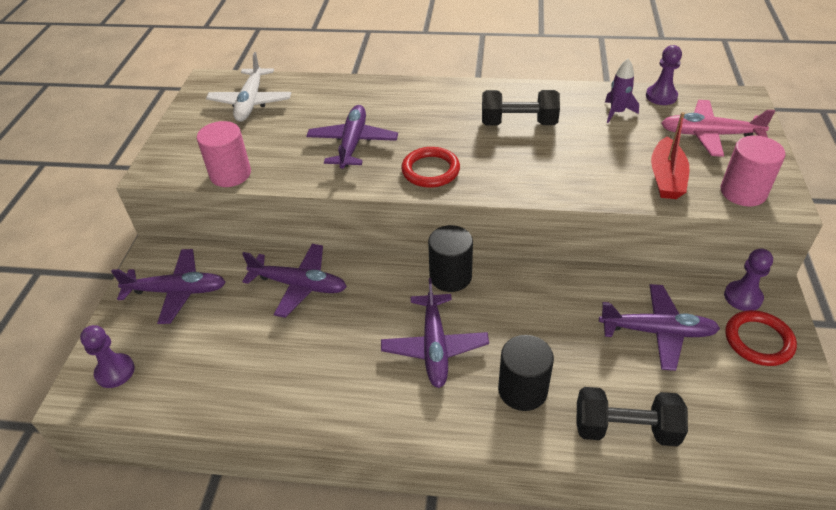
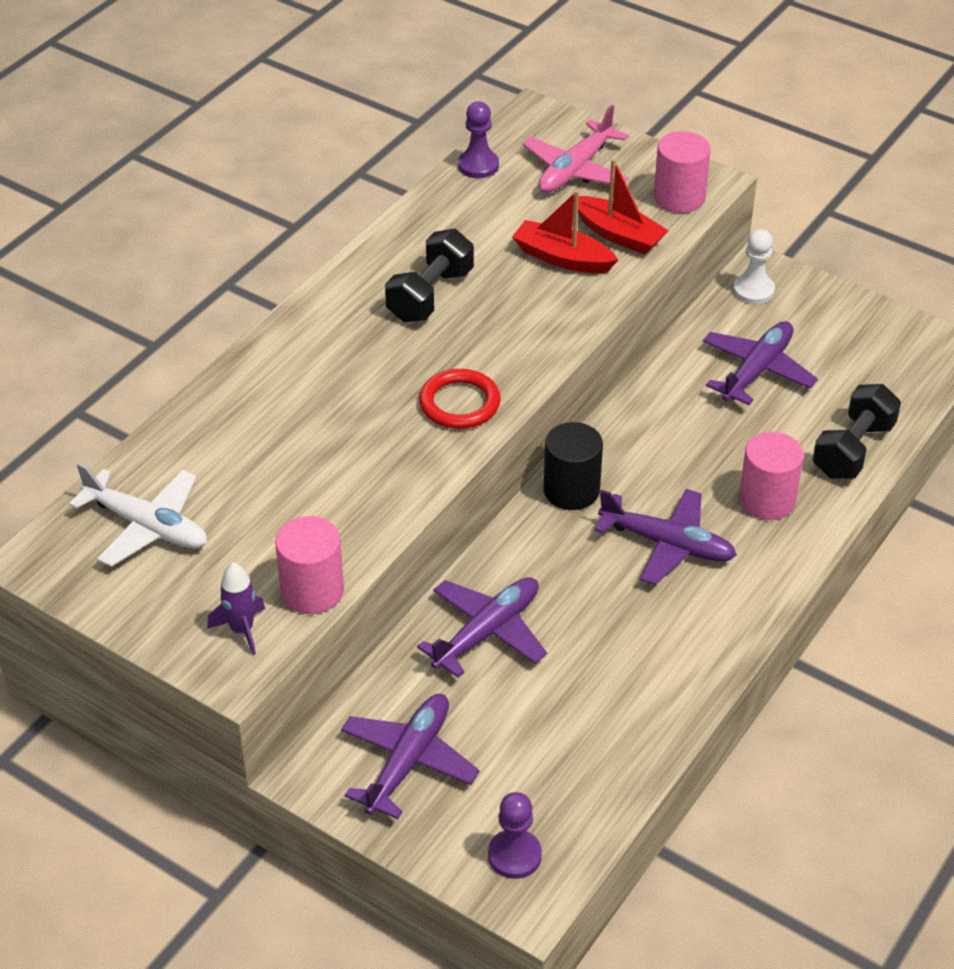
camera: 65 degrees left, 0 degrees up
(352, 143) = (345, 452): purple plane -> none
(522, 390) = (767, 500): black cylinder -> pink cylinder
(613, 162) = (562, 258): none -> red boat
(617, 112) = (478, 212): purple rocket -> purple rocket (242, 629)
(743, 297) = (753, 290): purple pawn -> white pawn
(758, 340) = (810, 311): red ring -> none

